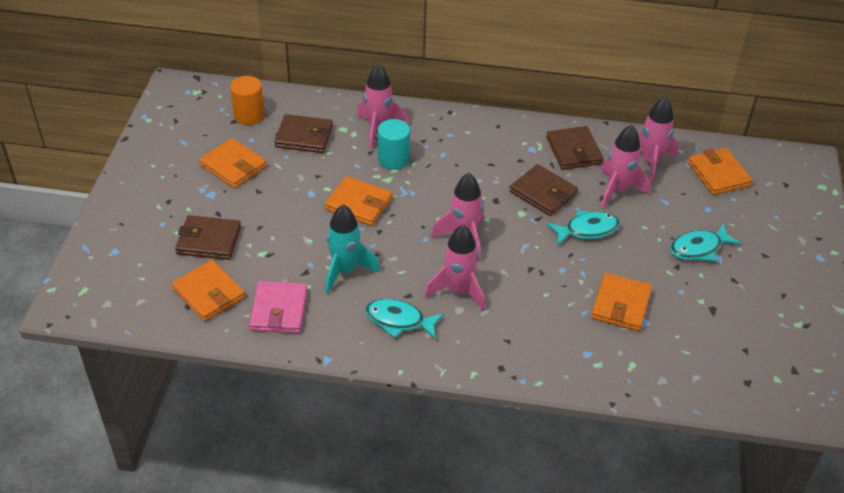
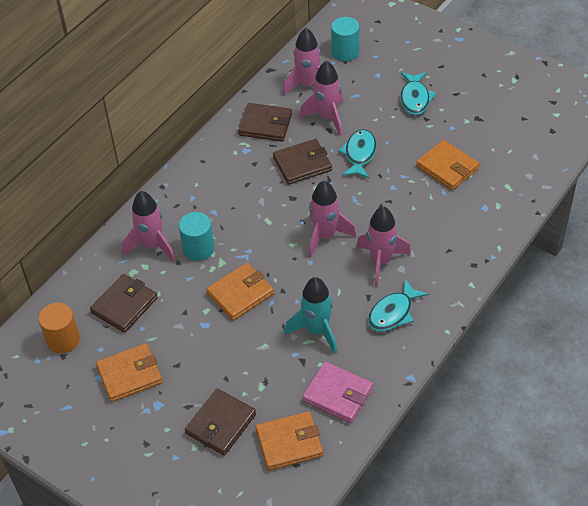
camera: 60 degrees left, 5 degrees up
(718, 174) = (345, 52): orange wallet -> turquoise cylinder

